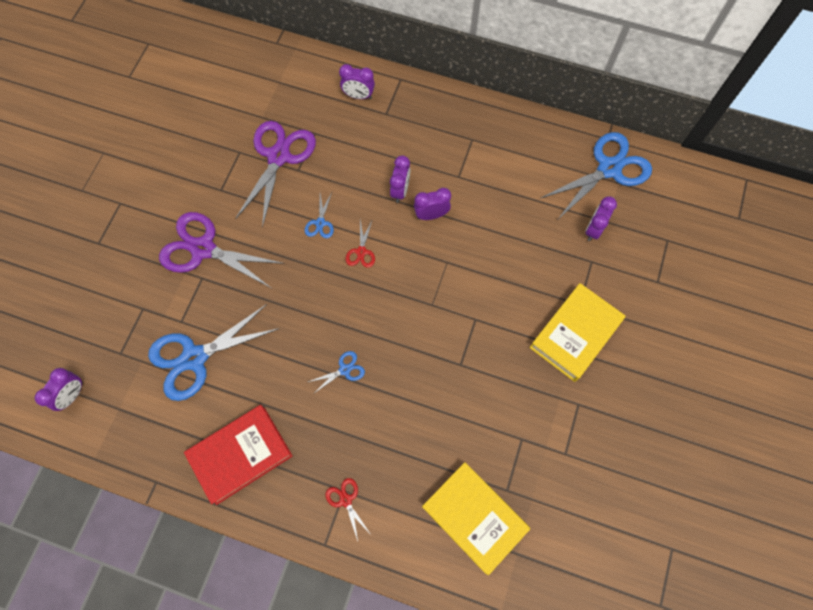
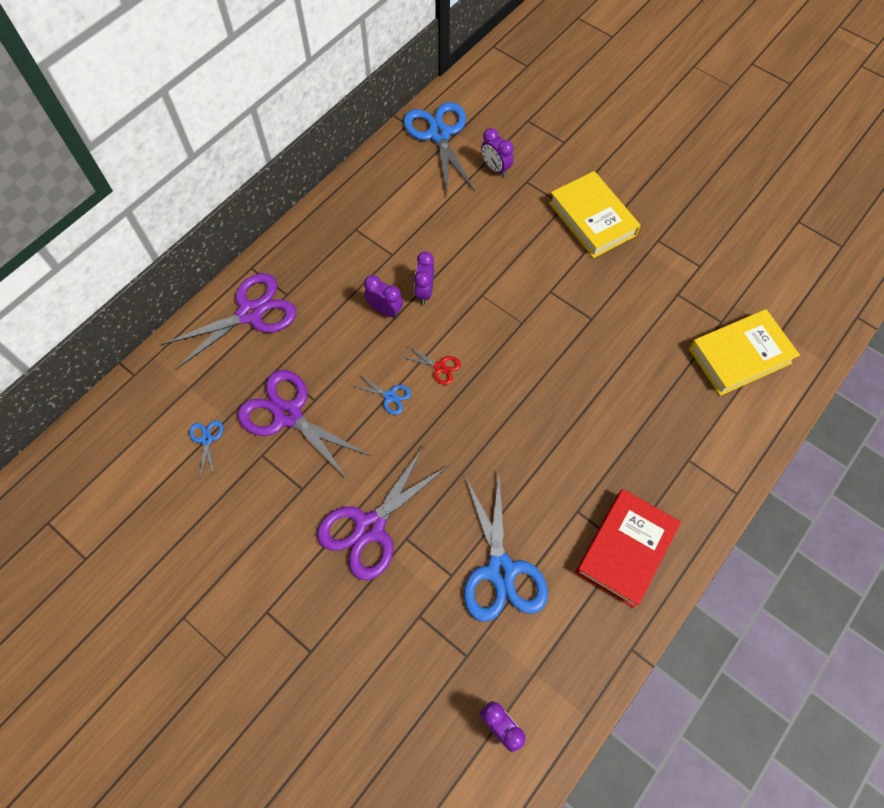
camera: 70 degrees left, 5 degrees down
(241, 455) = (625, 549): red book -> red book turned 45 degrees clockwise
(345, 370) = (564, 422): blue scissors -> blue scissors (207, 439)
(345, 500) = (697, 460): red scissors -> none
(358, 96) = (251, 313): purple clock -> purple scissors

